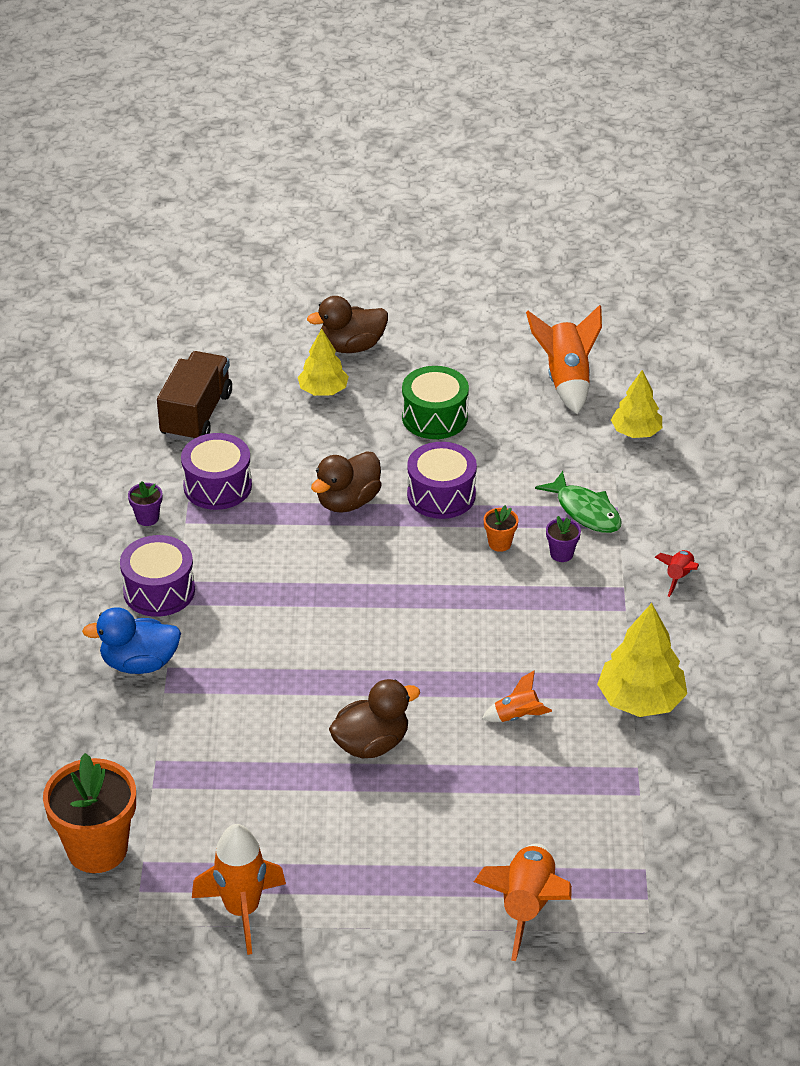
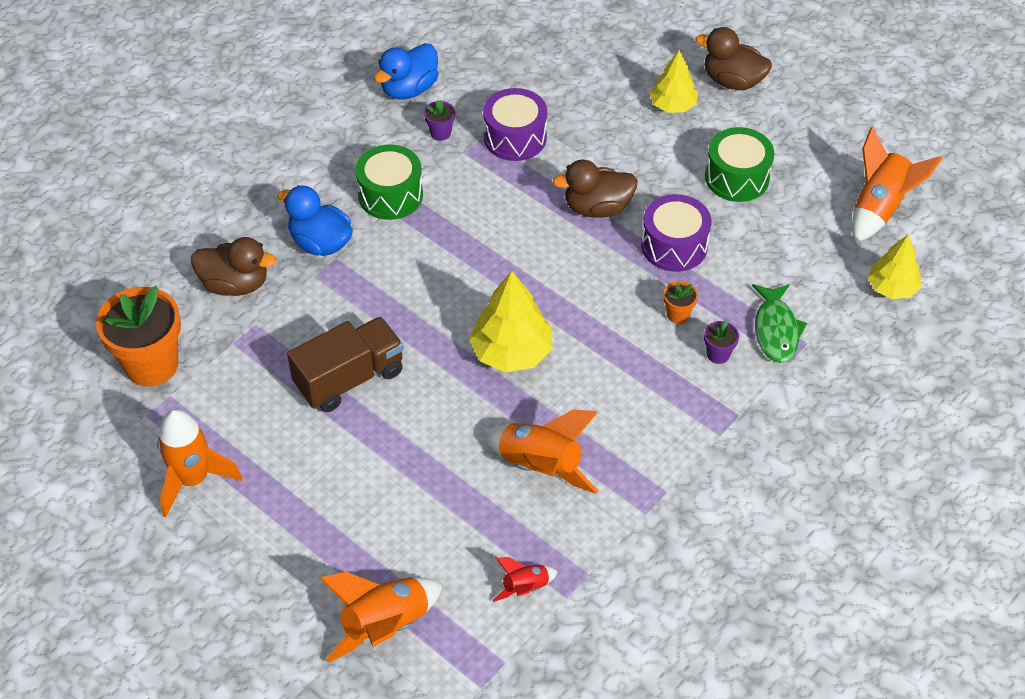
camera: 40 degrees right, 10 degrees up
(77, 498) = (409, 89): none -> blue duck
(159, 591) = (390, 195): purple drum -> green drum
(196, 415) = (558, 71): brown truck -> brown truck (349, 378)
(371, 744) = (412, 414): brown duck -> brown duck (235, 284)
(517, 716) = (540, 466): orange rocket -> orange rocket, size x1.89
(640, 700) = (651, 520): yellow tree -> yellow tree (511, 352)
(678, 577) = (794, 436): red rocket -> red rocket (525, 588)

